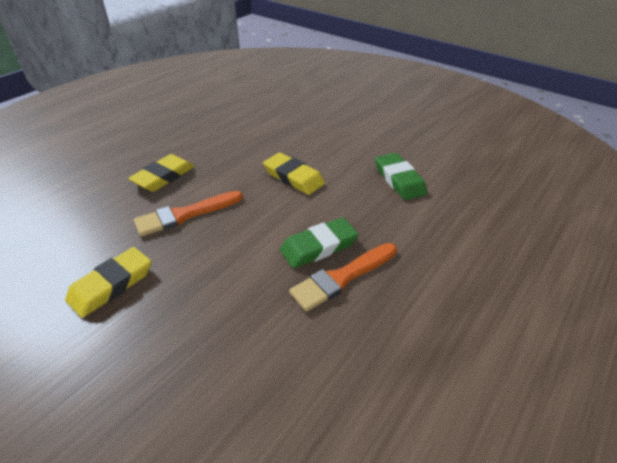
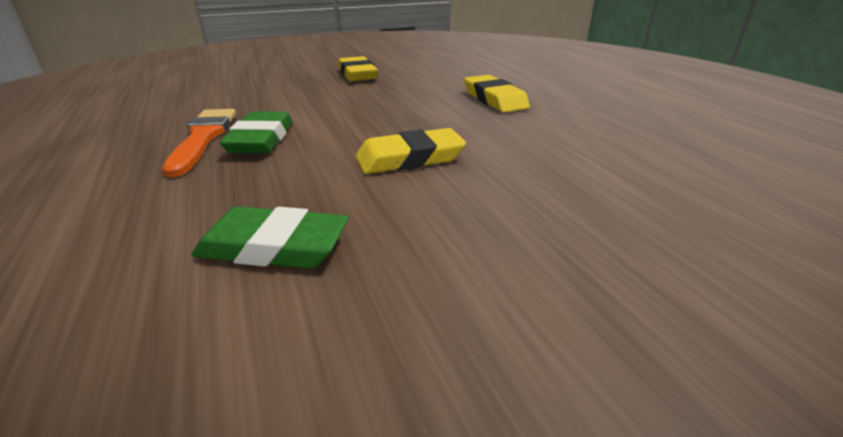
camera: 120 degrees right, 10 degrees down
(185, 215) = (410, 99): orange brush -> none

